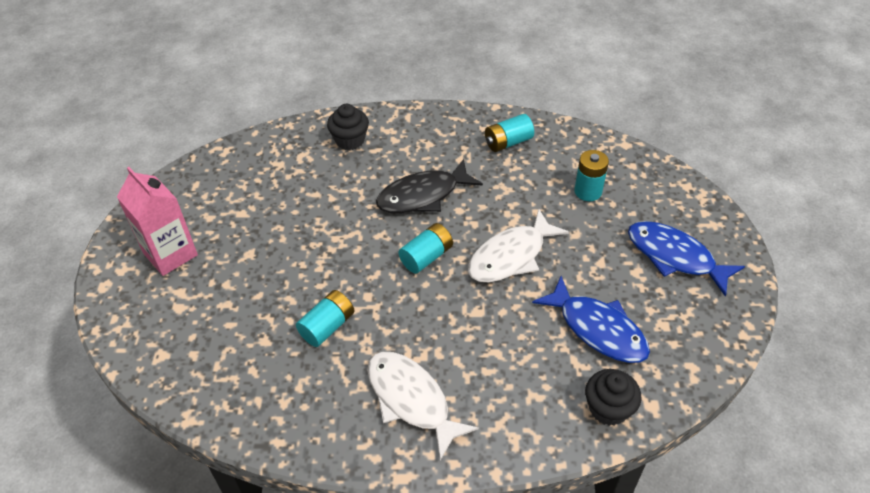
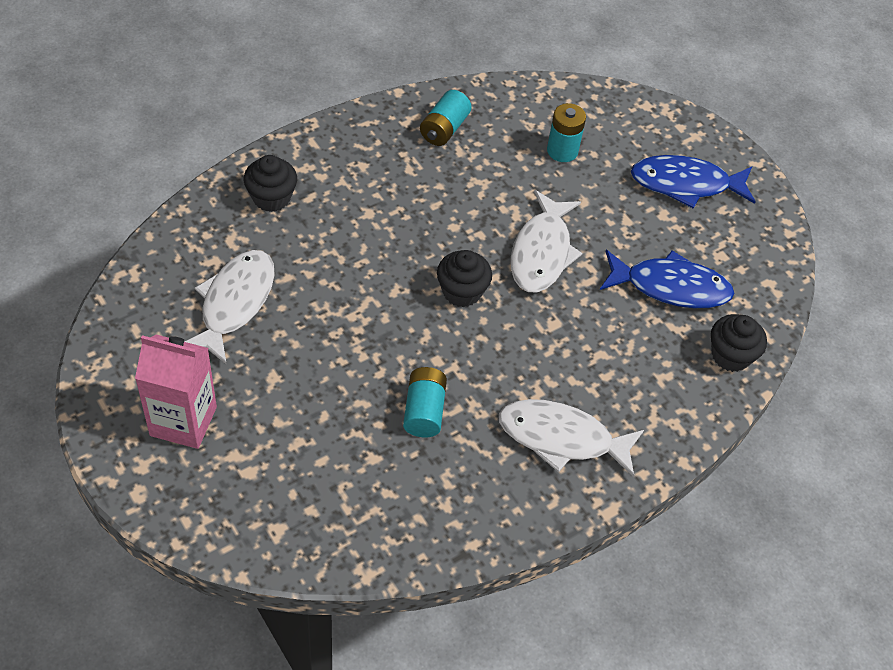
camera: 40 degrees left, 5 degrees up
(268, 195) = (235, 303): none -> white fish
(423, 196) = (404, 227): black fish -> none
(426, 257) = (462, 292): turquoise battery -> black cupcake

